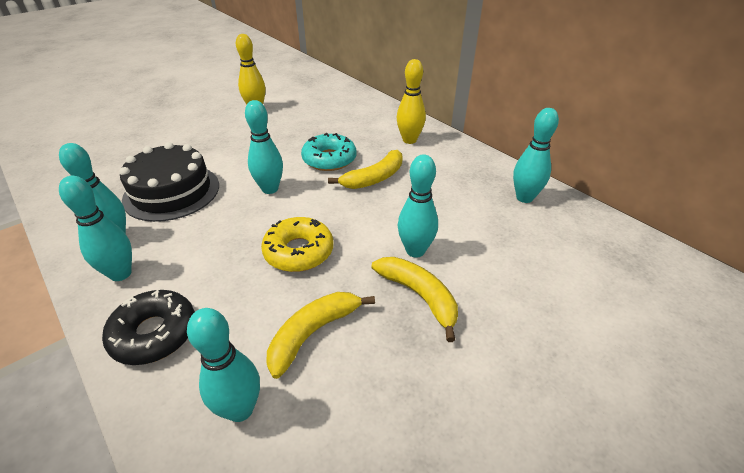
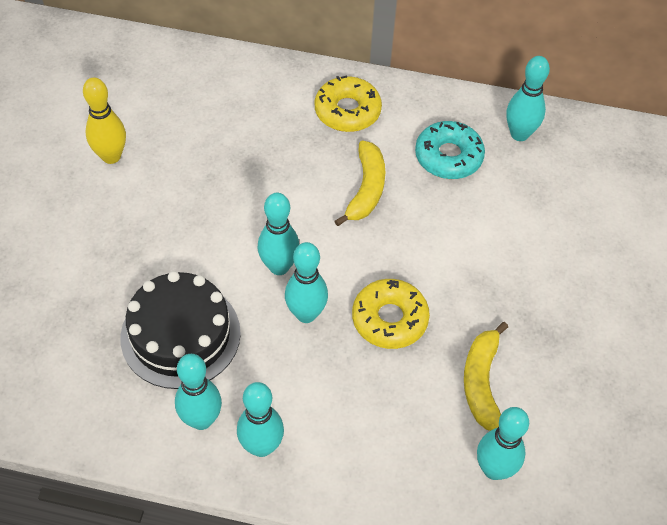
camera: 40 degrees left, 15 degrees up
(154, 333) = (364, 469): black donut -> none
(329, 159) = (294, 189): turquoise donut -> turquoise donut (448, 157)
(409, 140) = (347, 111): yellow bowling pin -> yellow donut
(415, 251) = (483, 254): turquoise bowling pin -> turquoise bowling pin (306, 314)
(419, 296) = (525, 297): yellow banana -> none

